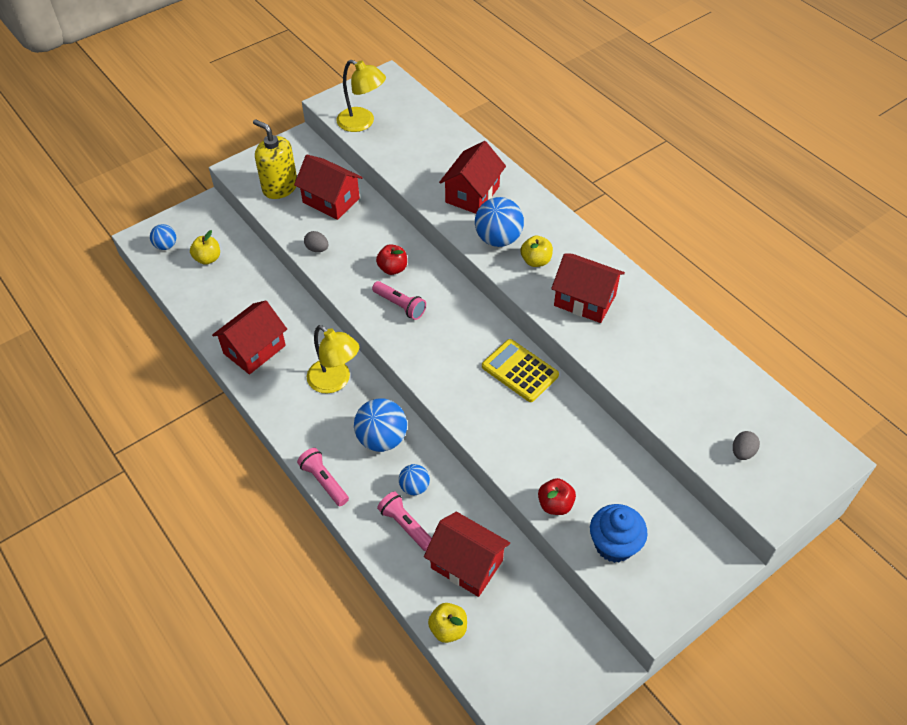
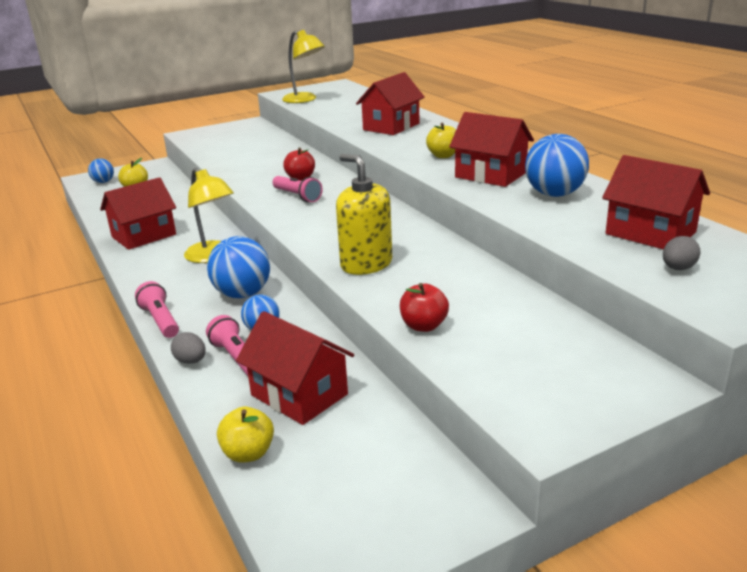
camera: 10 degrees right, 25 degrees down
(280, 187) = (218, 141): yellow soap dispenser -> yellow soap dispenser (366, 264)
(317, 249) = (233, 168): grey egg -> grey egg (191, 361)
(331, 200) = (261, 147): red house -> red house (650, 233)
(498, 239) = (408, 146): blue ball -> blue ball (554, 194)
(519, 371) = (410, 235): yellow calculator -> none
(614, 545) = (496, 362): blue cupcake -> none

